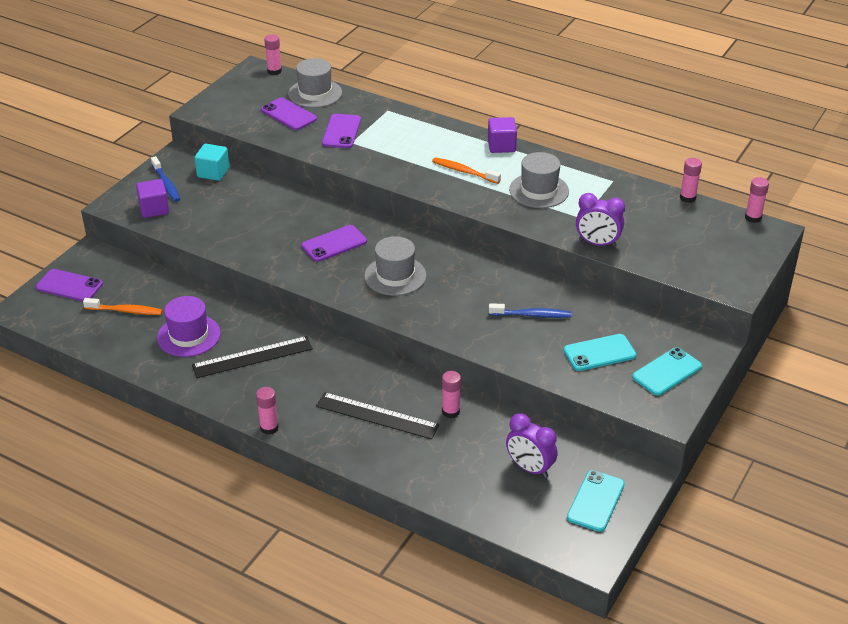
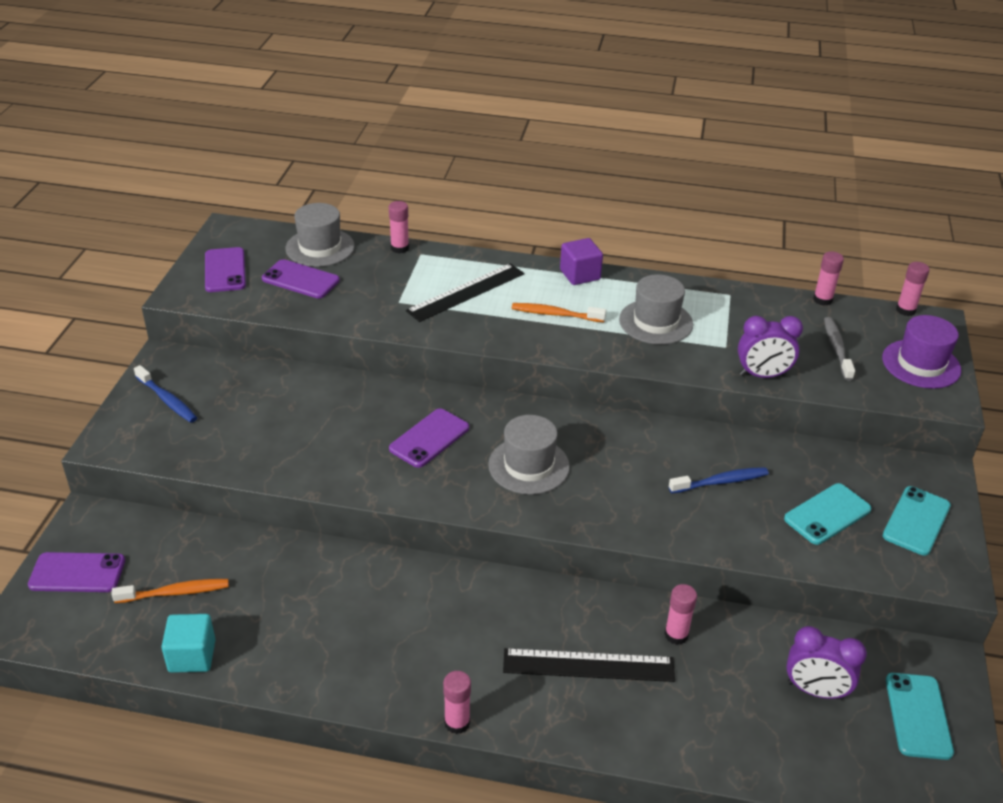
camera: 20 degrees left, 0 degrees up
(154, 209) = (166, 438): purple cube -> none
(189, 335) = (281, 609): purple hat -> purple hat (921, 364)
(213, 173) = (224, 372): turquoise cube -> turquoise cube (192, 656)
(252, 357) = (383, 620): black ruler -> black ruler (466, 292)
(274, 71) = (254, 228): pink glue stick -> pink glue stick (400, 248)
(341, 131) = (379, 290): purple phone -> purple phone (225, 270)
(672, 235) = (837, 348): none -> grey toothbrush

